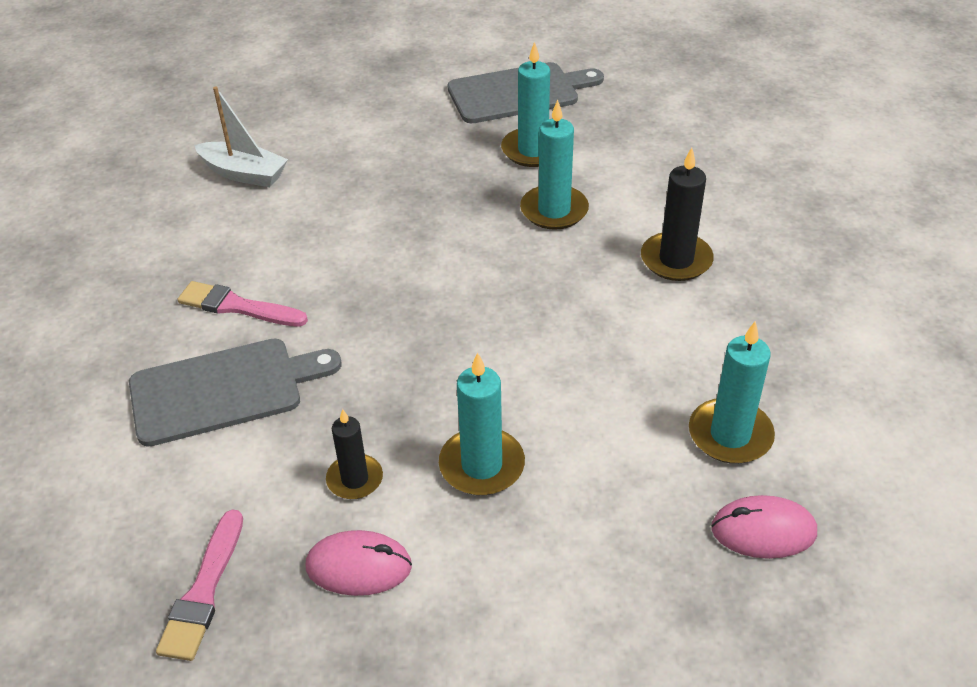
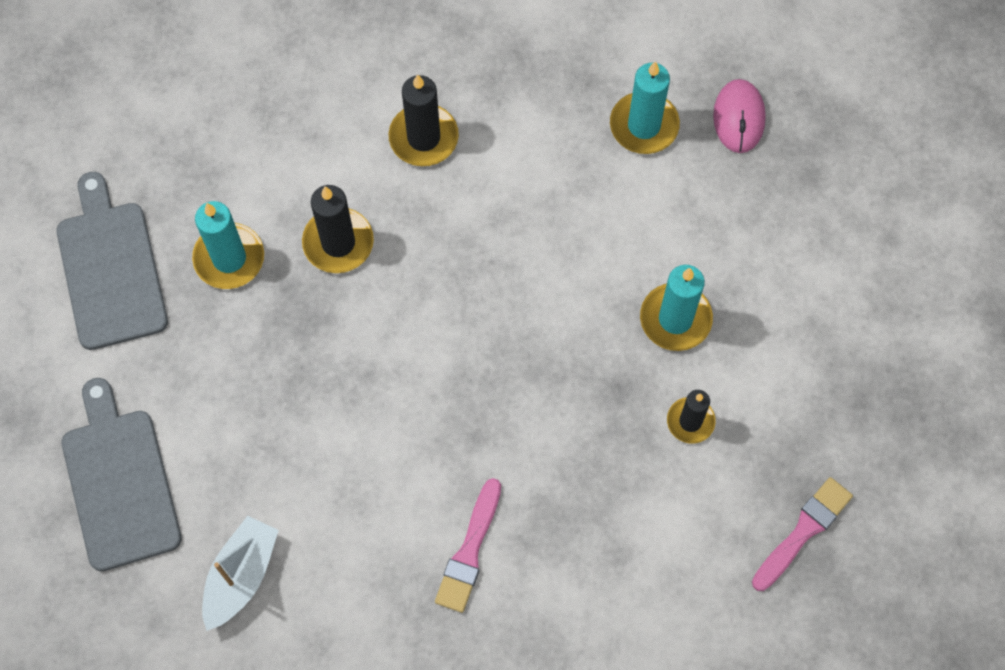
camera: 90 degrees left, 25 degrees up
(203, 591) = (803, 531): pink brush -> pink brush turned 60 degrees counterclockwise
(224, 390) = (584, 548): grey cutting board -> grey cutting board (119, 482)
(359, 567) = (777, 412): pink mouse -> none
(554, 210) = (338, 242): turquoise candle -> black candle

